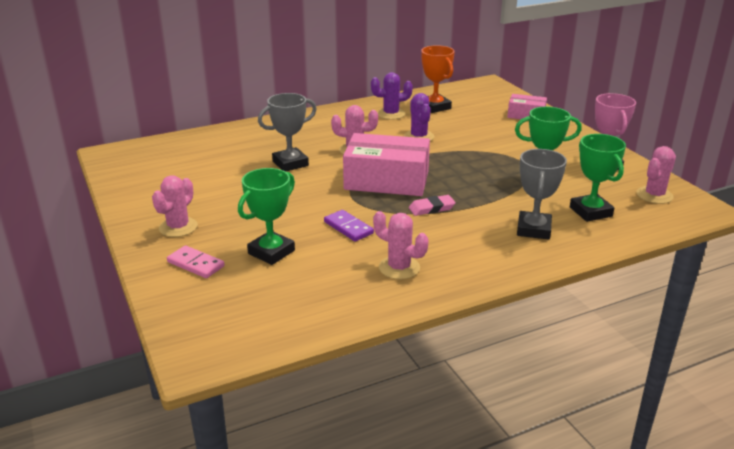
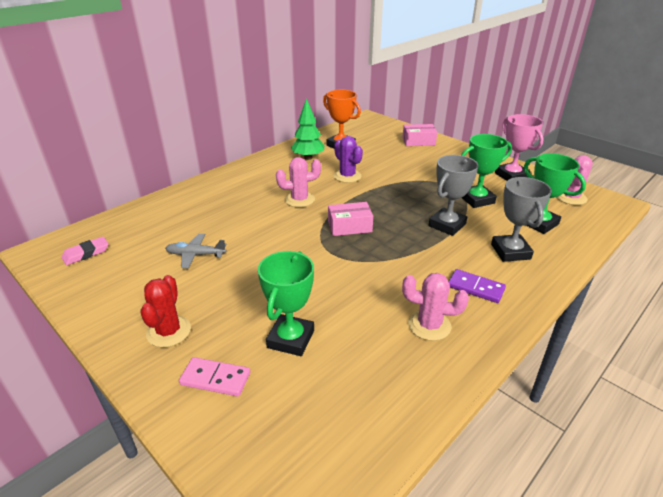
camera: 20 degrees left, 5 degrees up
(178, 227) = (169, 331): pink cactus -> red cactus
(231, 178) = (195, 255): none -> grey plane
(290, 163) = (247, 226): grey trophy -> grey trophy (447, 225)
(348, 228) = (349, 288): purple domino -> purple domino (475, 288)
(386, 180) = (349, 226): pink box -> pink box, size x0.53
(391, 114) = (308, 158): purple cactus -> green tree
(431, 208) = (410, 248): pink eraser -> pink eraser (86, 253)

